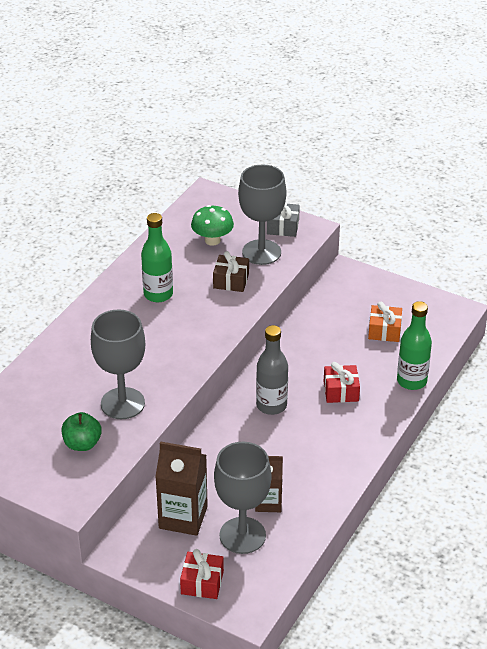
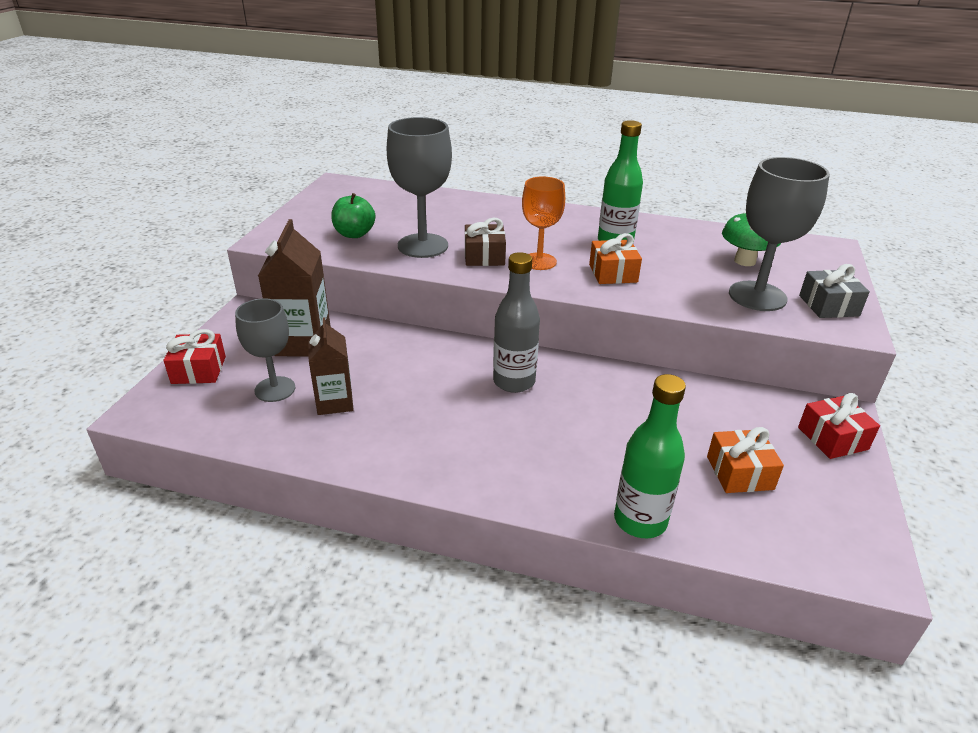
camera: 75 degrees right, 5 degrees down
(175, 342) = (539, 261): none -> orange goblet
(207, 309) = (613, 273): none -> orange gift
(231, 281) = (679, 282): brown gift -> brown gift (484, 256)
(242, 535) = (275, 389): grey goblet -> grey goblet, size x0.66
(341, 391) = (573, 441): red gift -> red gift (832, 438)

